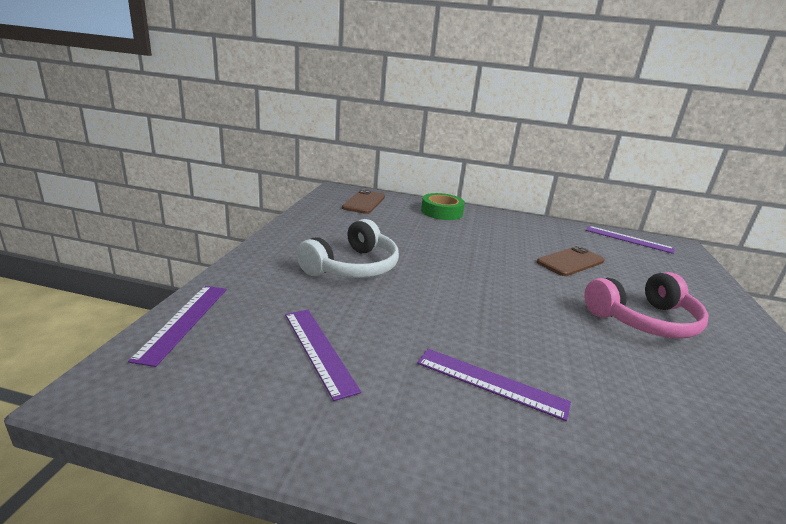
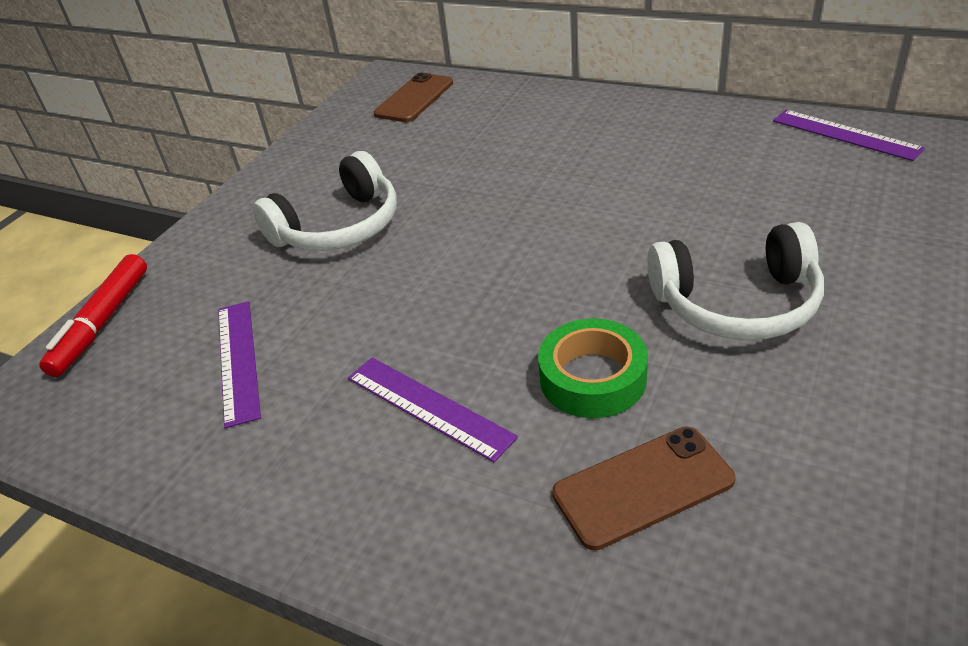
camera: 20 degrees right, 15 degrees up
(183, 321) = (102, 322): purple ruler -> red marker
(441, 212) = (531, 105): green tape -> green tape (592, 378)
(570, 262) = (692, 194): brown phone -> brown phone (643, 487)
(643, 320) = (737, 303): pink headphones -> white headphones

